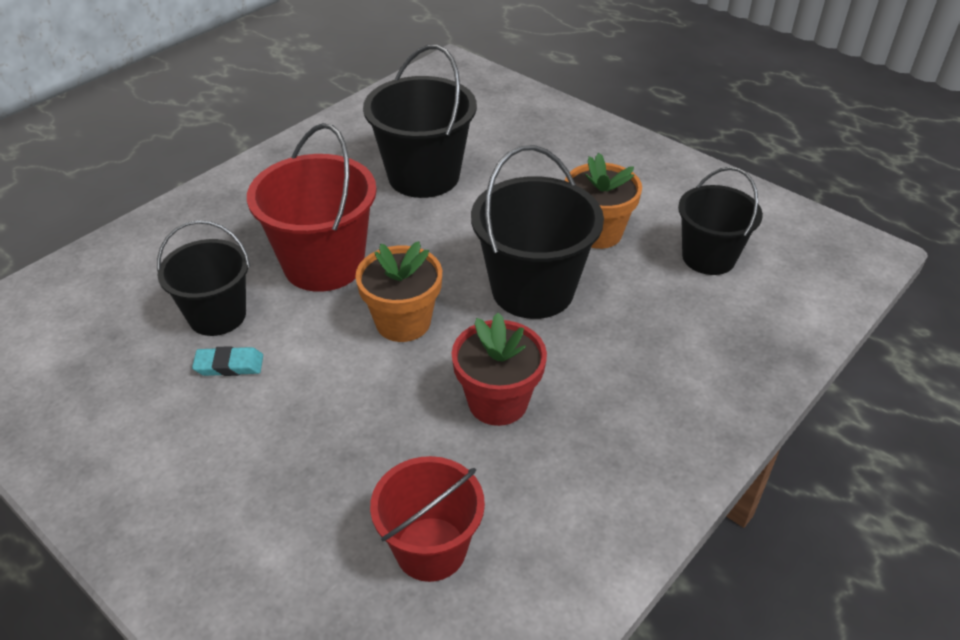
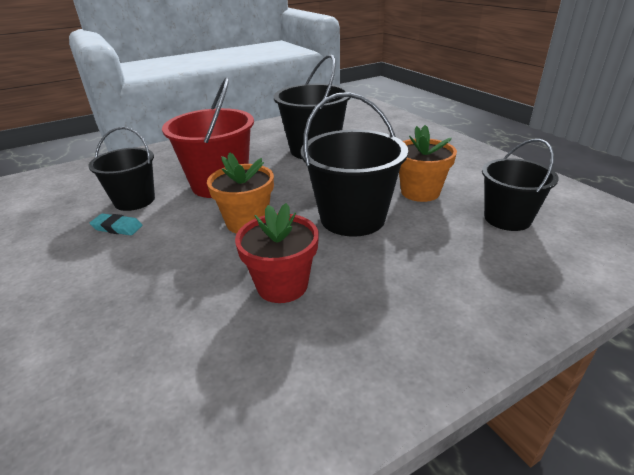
camera: 20 degrees right, 10 degrees down
(430, 549) = (151, 388): red bucket -> none

